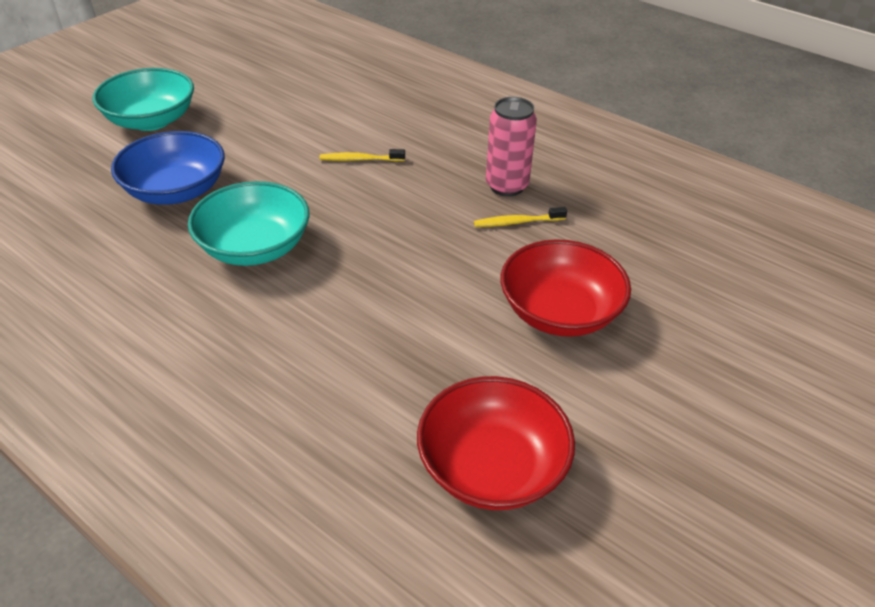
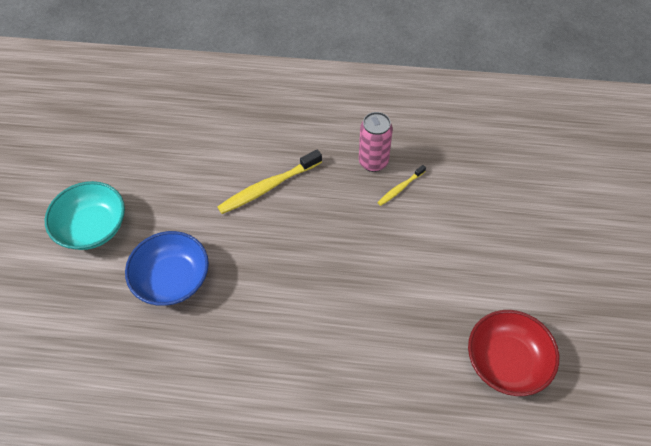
camera: 30 degrees left, 15 degrees up
(255, 247) = (265, 295): turquoise bowl -> none
(360, 159) = (268, 187): yellow toothbrush -> yellow toothbrush, size x1.85
(560, 312) = (469, 242): red bowl -> none

